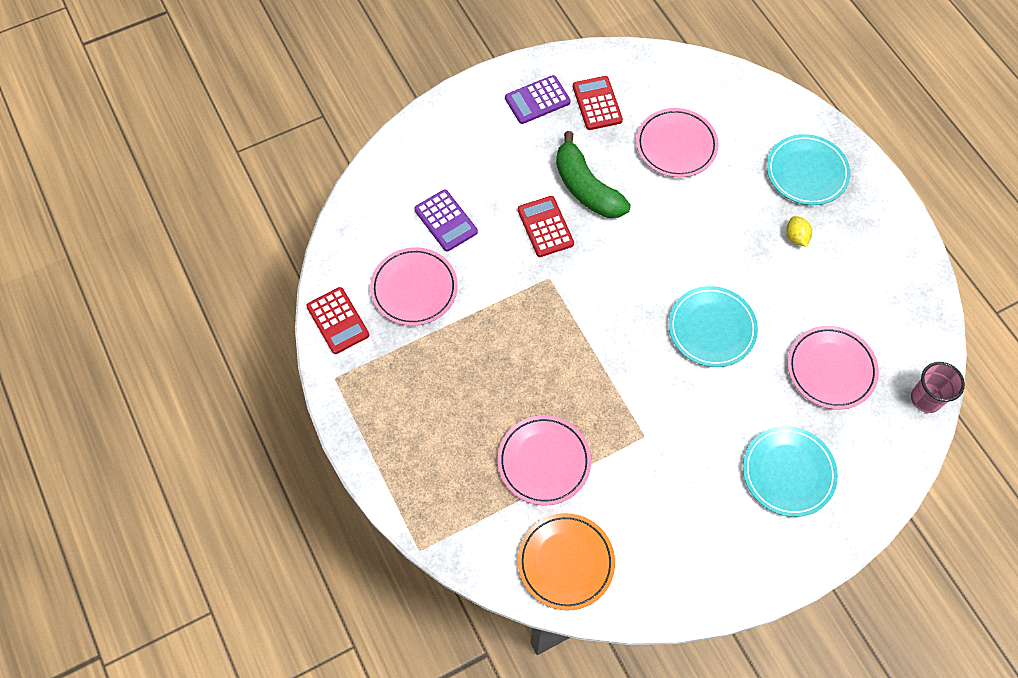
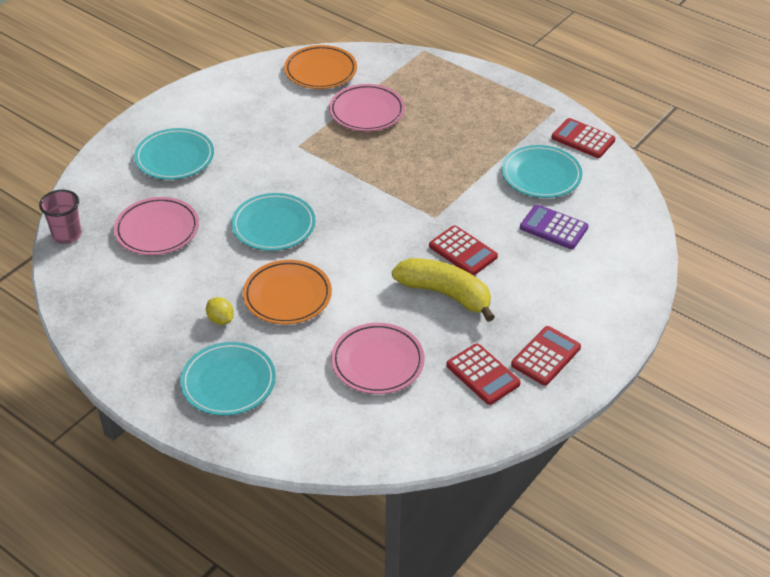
camera: 155 degrees right, 20 degrees down
(414, 289) = (541, 175): pink plate -> turquoise plate
(537, 100) = (546, 356): purple calculator -> red calculator
(586, 188) = (445, 294): green banana -> yellow banana
(727, 239) = (287, 296): none -> orange plate

